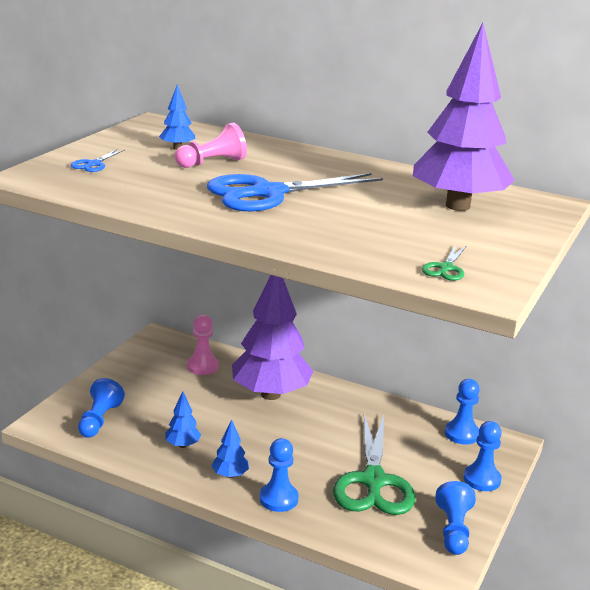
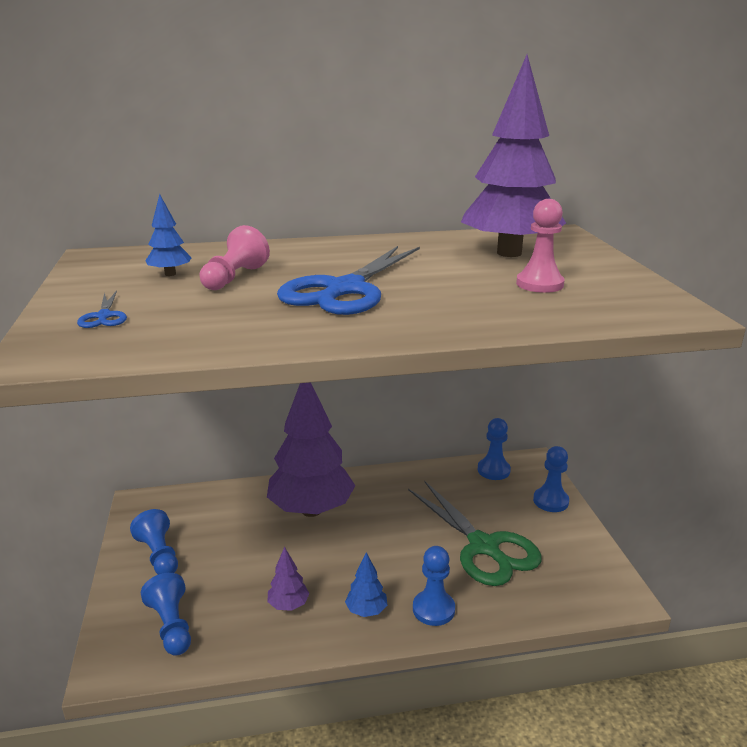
camera: 35 degrees left, 0 degrees up
(183, 445) = (288, 605): blue tree -> purple tree
(202, 366) = (218, 513): pink pawn -> pink pawn (539, 284)
(446, 268) = (615, 304): green scissors -> none
(453, 530) = (585, 556): blue pawn -> blue pawn (159, 555)

